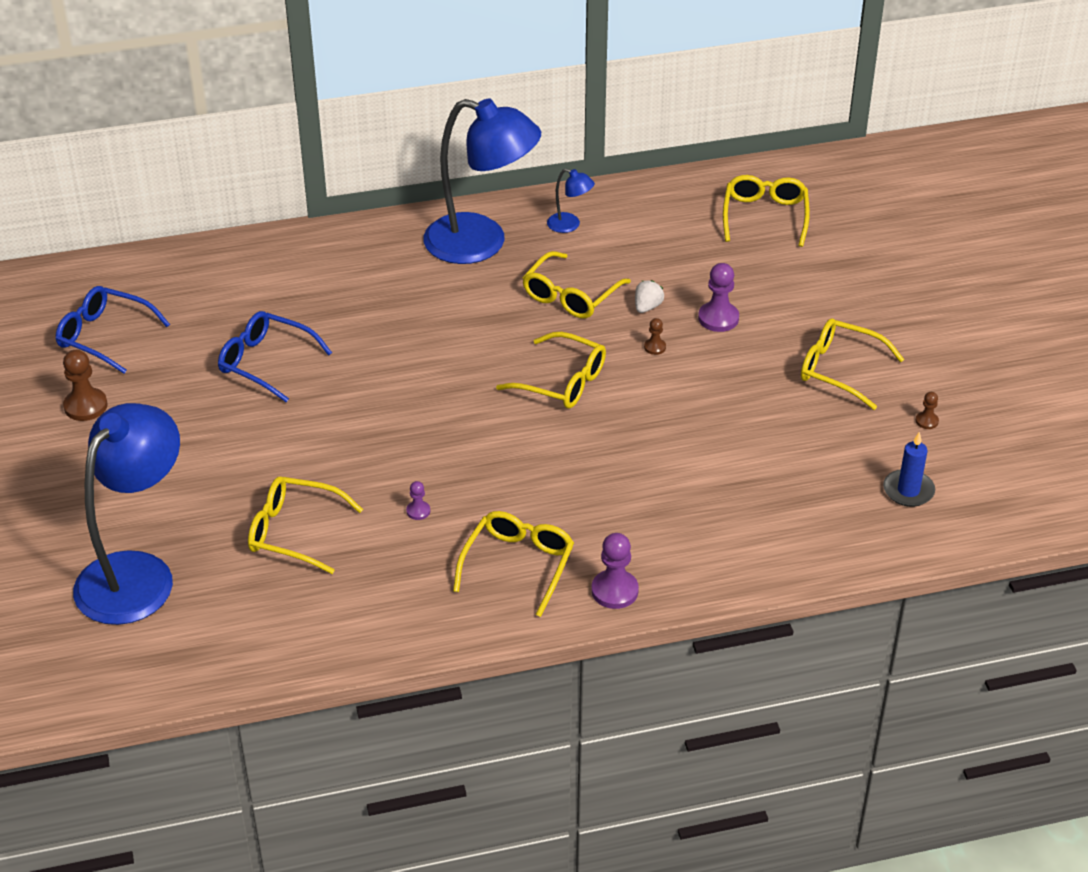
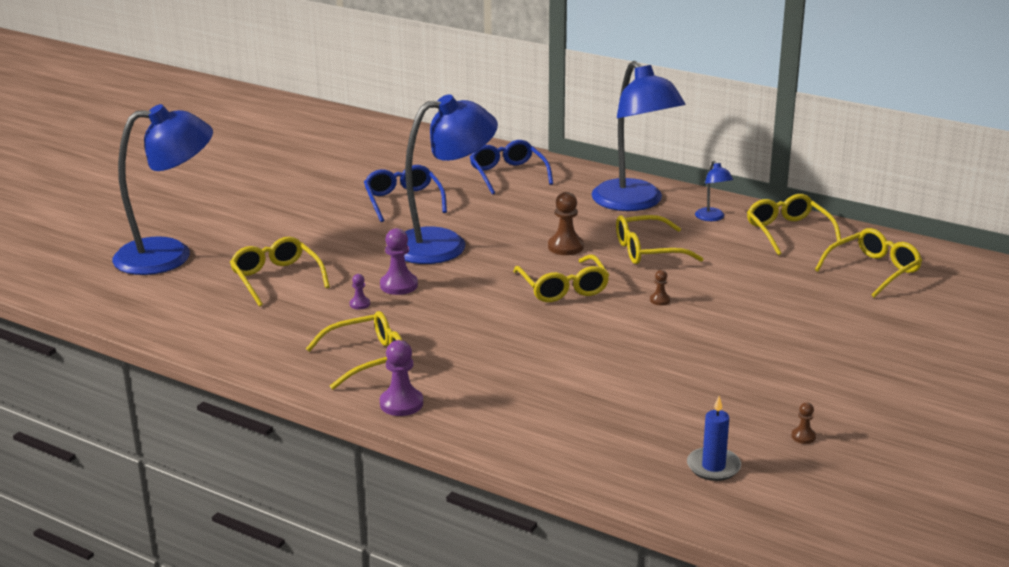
camera: 45 degrees right, 15 degrees down
(85, 406) = (278, 178): brown pawn -> brown pawn (565, 247)
(105, 336) = (342, 154): blue glasses -> blue glasses (508, 175)
(387, 394) = (444, 244): none -> blue lamp
(647, 307) = (692, 278): white strawberry -> none
(718, 318) = (735, 306): purple pawn -> purple pawn (399, 285)
(840, 370) = (782, 375): yellow glasses -> yellow glasses (788, 232)

